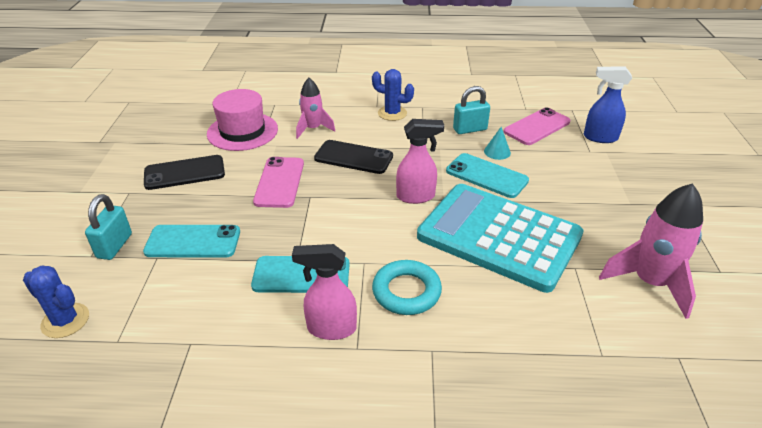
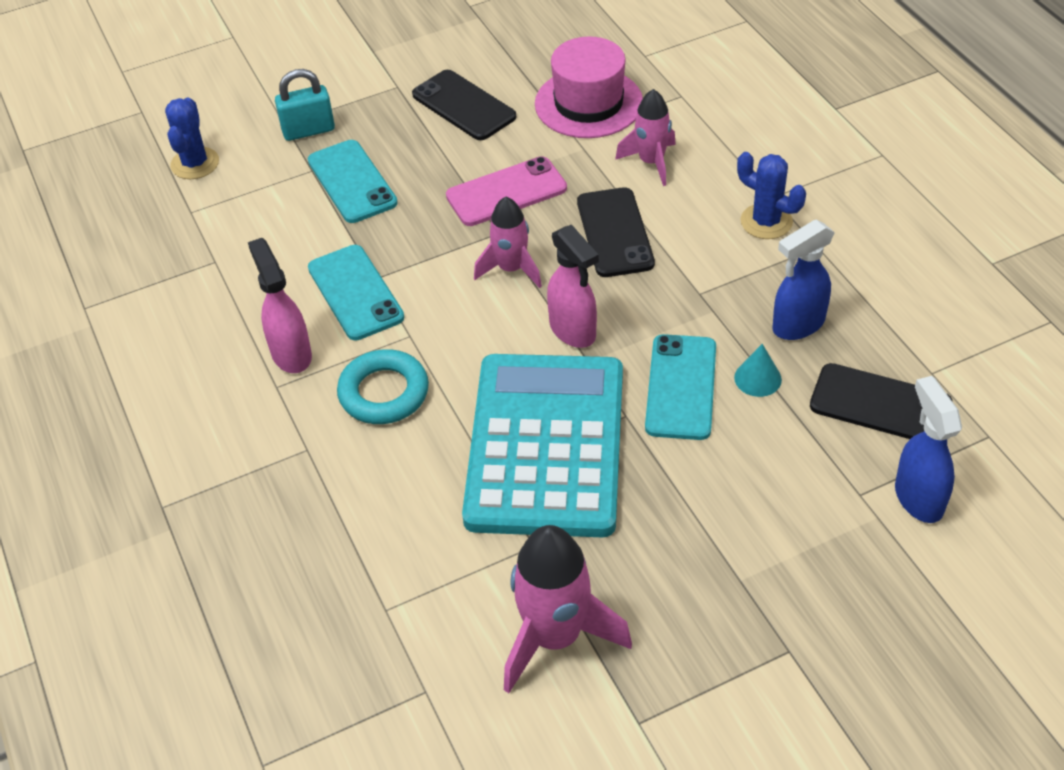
camera: 65 degrees right, 10 degrees up
(345, 202) = (511, 269): none -> pink rocket
(392, 113) = (766, 222): blue cactus -> blue cactus turned 45 degrees counterclockwise
(470, 129) = (797, 325): turquoise padlock -> blue spray bottle
(537, 127) = (880, 404): pink phone -> black phone

